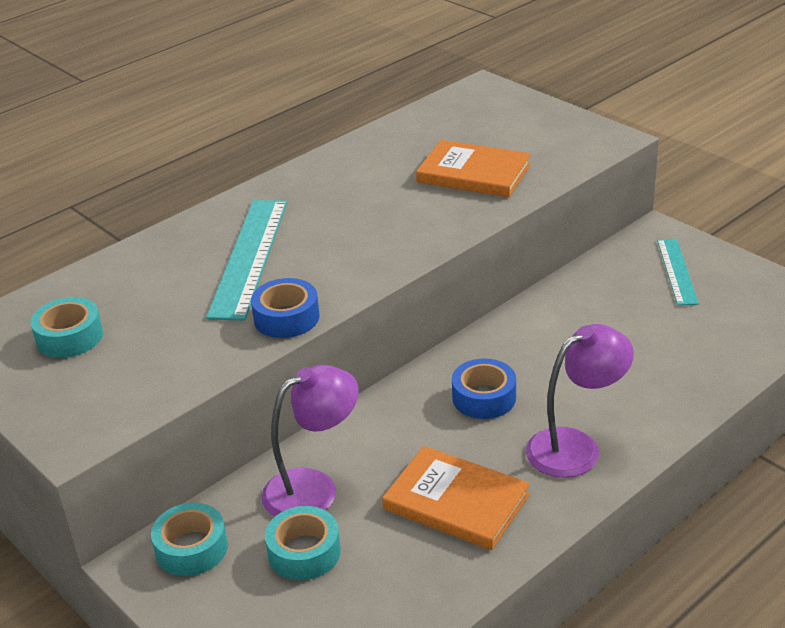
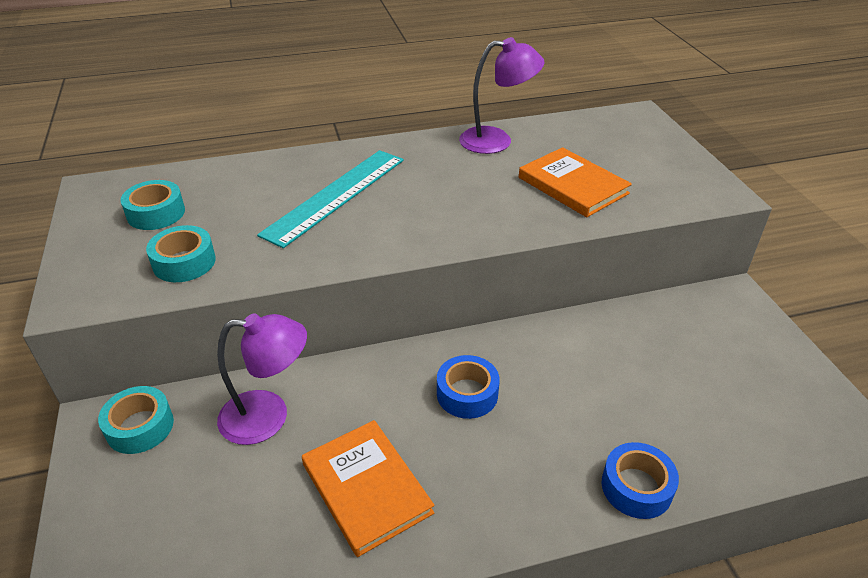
camera: 25 degrees right, 5 degrees up
(286, 318) = (315, 258): blue tape -> blue tape (636, 487)
(304, 552) = (212, 474): turquoise tape -> turquoise tape (184, 262)
(576, 446) = (512, 483): purple lamp -> purple lamp (497, 141)
(677, 271) = (731, 341): turquoise ruler -> none

